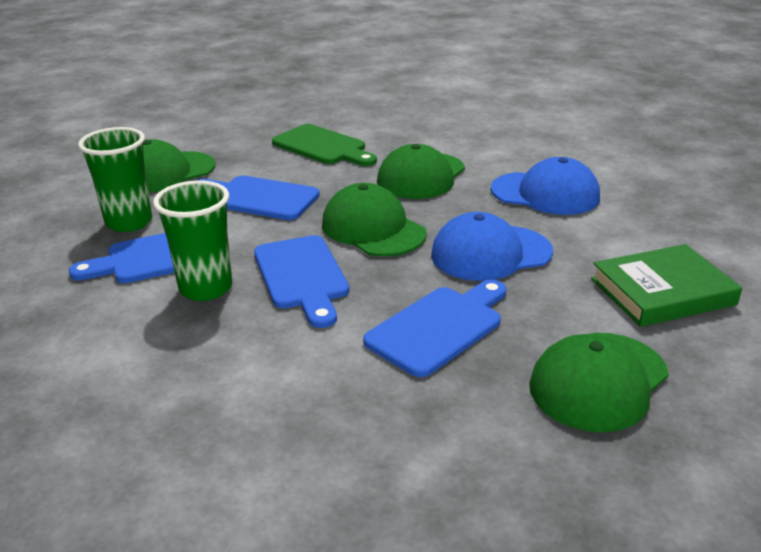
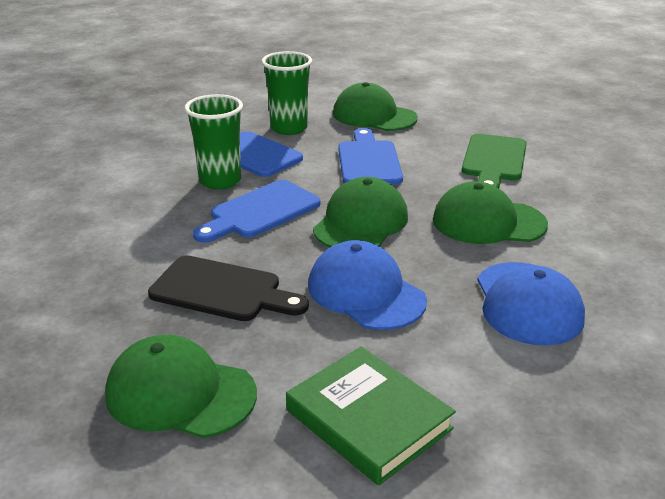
camera: 65 degrees right, 0 degrees up
(439, 327) = (222, 291): blue cutting board -> black cutting board

